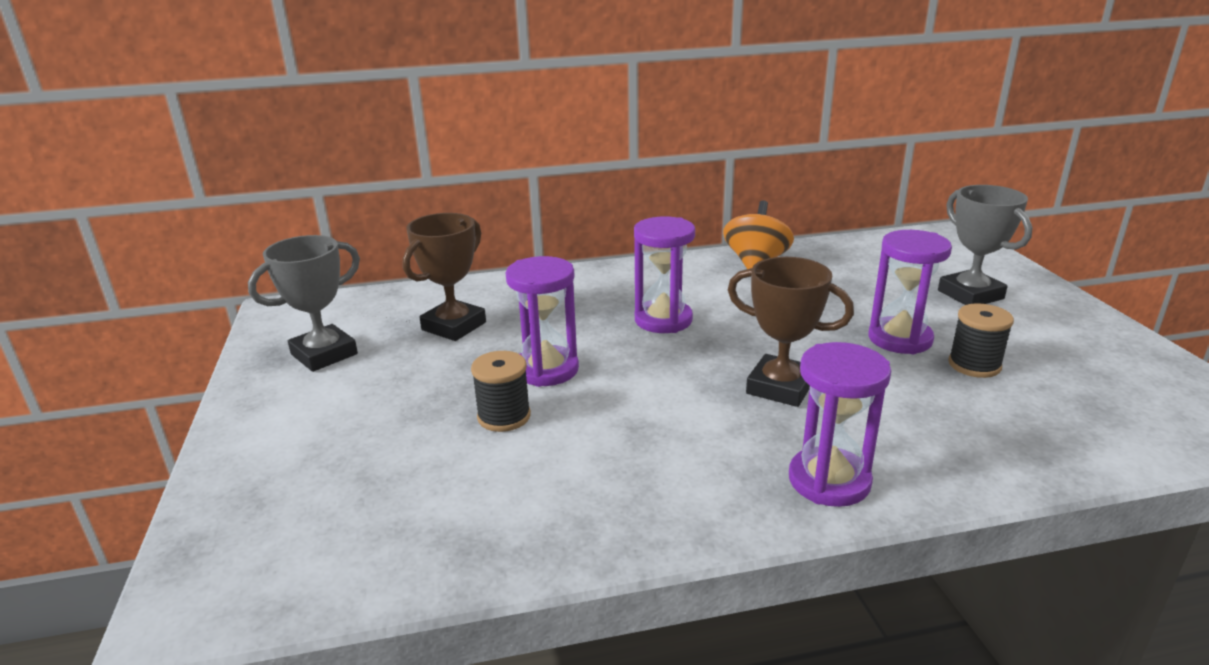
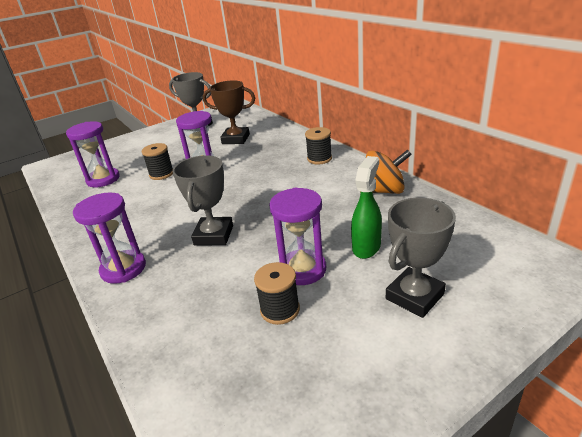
camera: 70 degrees right, 5 degrees up
(624, 279) = (319, 159): none -> black spool
(663, 320) = (275, 183): purple hourglass -> purple hourglass (103, 179)
(780, 387) = (213, 235): brown trophy -> grey trophy
(872, 297) = (366, 247): none -> green spray bottle

